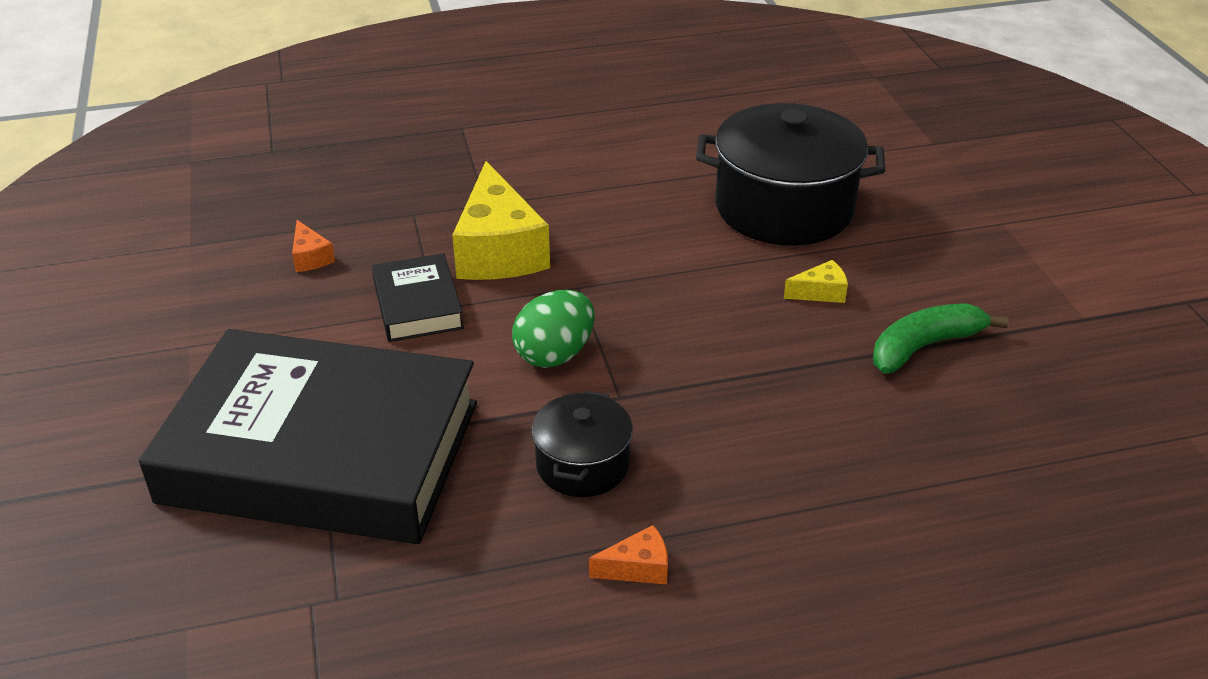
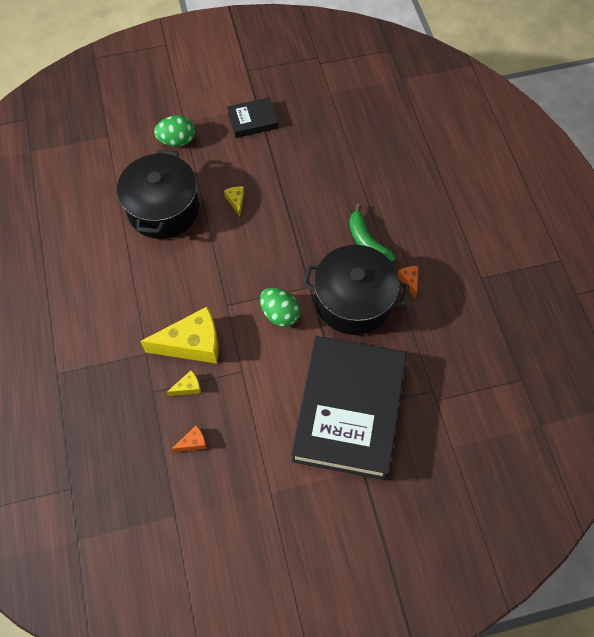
camera: 90 degrees left, 25 degrees up
(414, 248) = (188, 387): none -> yellow cheese
(418, 305) = (239, 380): black book -> black book (253, 120)
(582, 464) = (353, 301): black pot -> black pot, size x1.90
(924, 346) = (276, 167): green banana -> green banana (367, 242)
(950, 216) = (177, 141): none -> green egg

